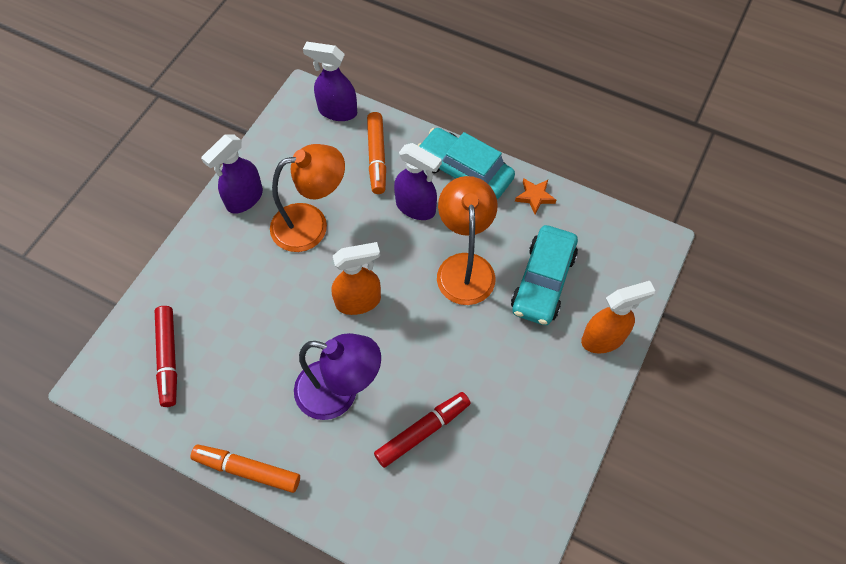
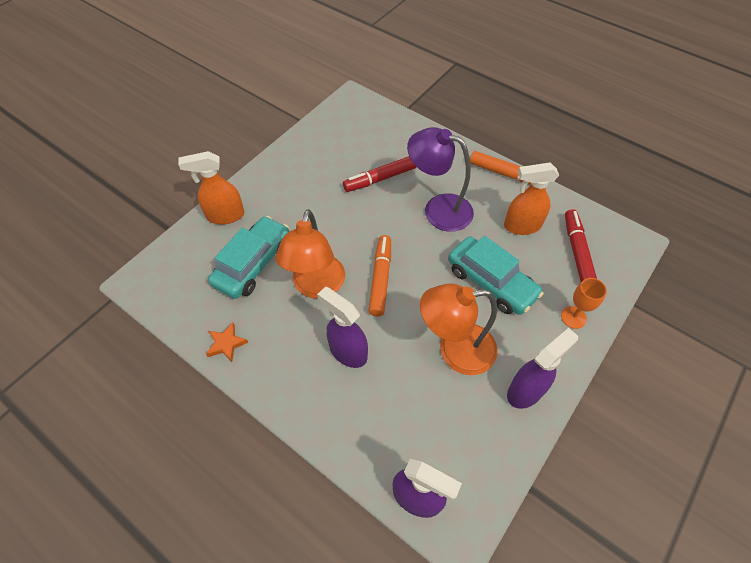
camera: 170 degrees left, 5 degrees down
(187, 276) = (573, 317): none -> orange goblet
(359, 301) = (416, 272): orange spray bottle -> orange spray bottle (521, 226)
(376, 157) = (378, 419): orange marker -> orange marker (380, 278)
(464, 171) = (287, 384): turquoise car -> turquoise car (491, 282)

